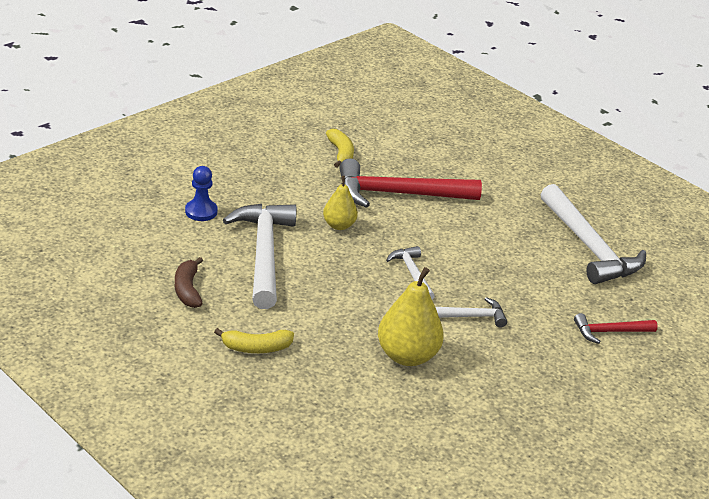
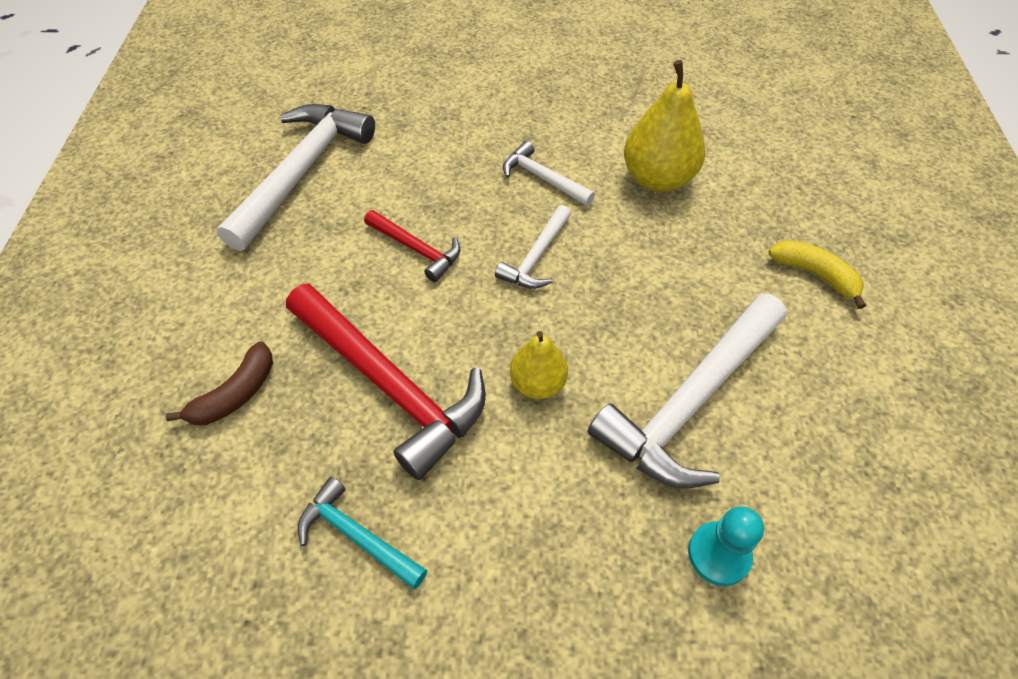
camera: 130 degrees left, 20 degrees up
(187, 290) = (846, 406): brown banana -> brown banana (235, 394)
(201, 211) = (719, 554): blue pawn -> turquoise pawn
(340, 153) = (357, 536): yellow banana -> turquoise hammer
(610, 332) = (436, 95): red hammer -> red hammer (416, 249)

